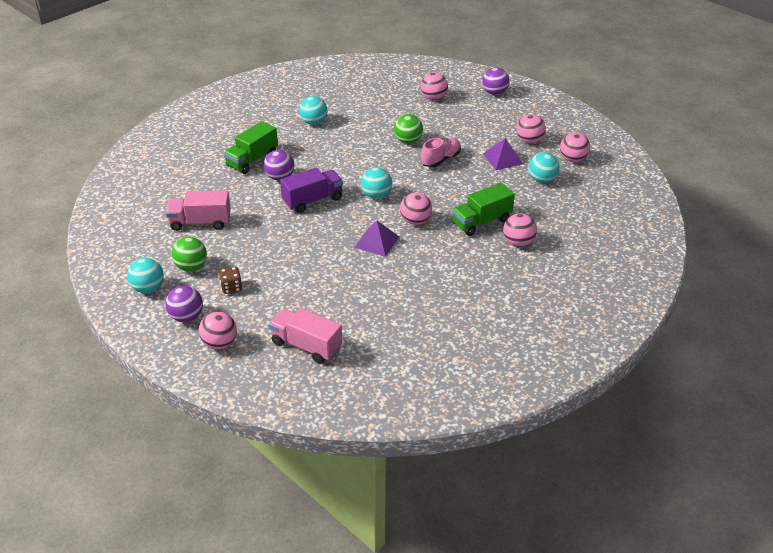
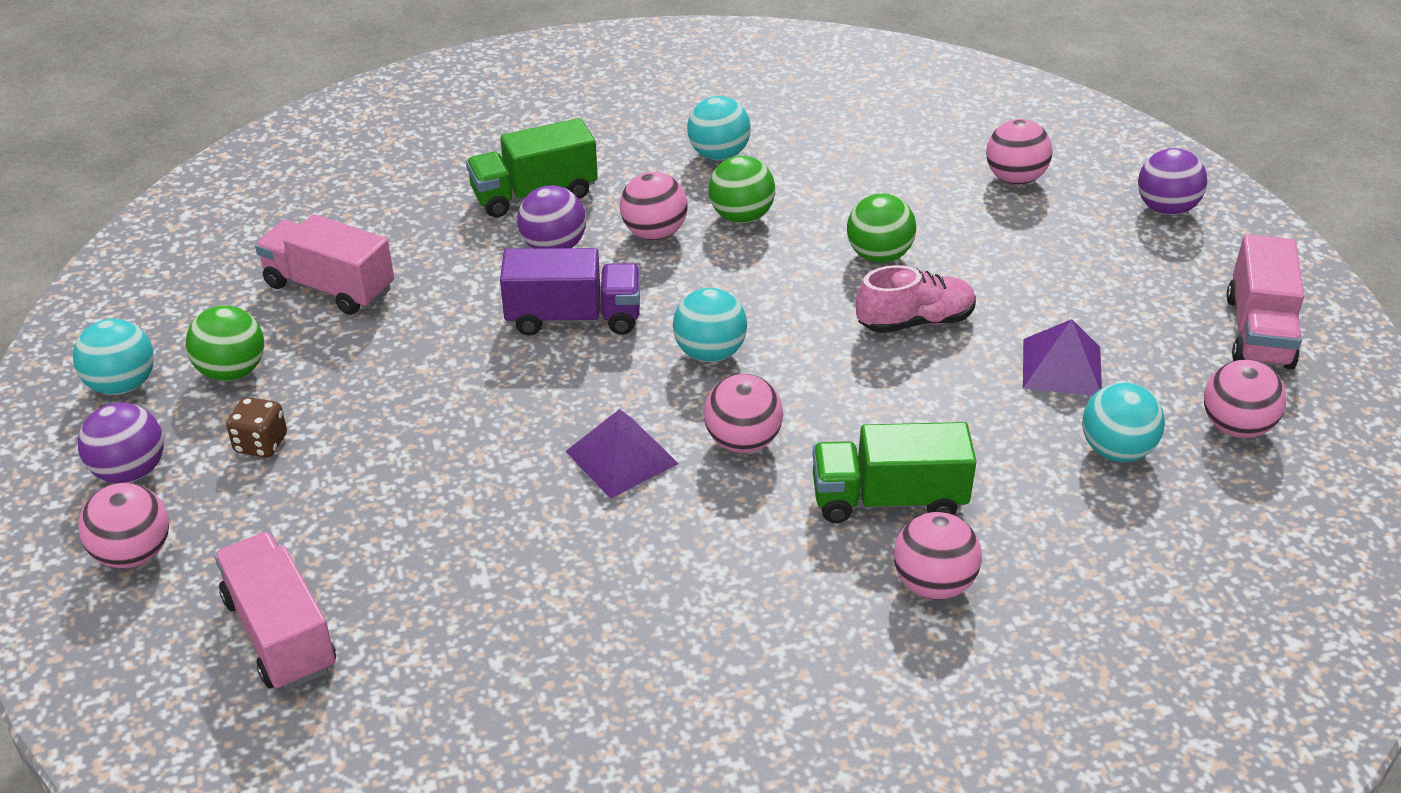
camera: 30 degrees right, 0 degrees up
(344, 143) = (741, 217): none -> green ball
(529, 141) = (1160, 346): pink ball -> pink ball (654, 233)
(556, 125) = (1258, 331): none -> pink truck

